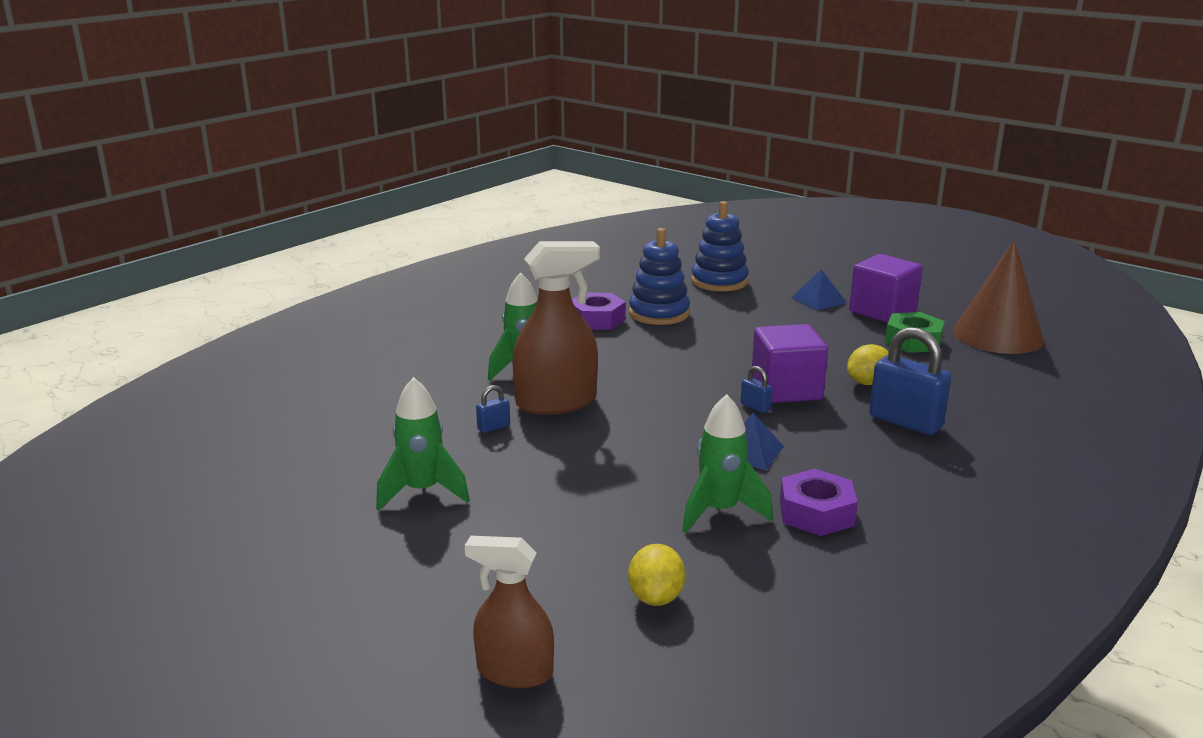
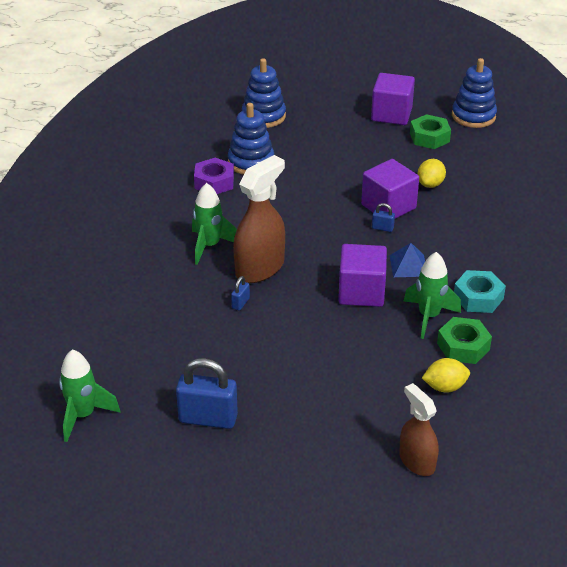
camera: 30 degrees left, 15 degrees up
(422, 492) = (249, 370): green rocket -> green rocket (83, 415)
(514, 672) = (417, 461): brown spray bottle -> brown spray bottle turned 75 degrees clockwise
(655, 459) = (361, 292): none -> purple cube
(656, 597) = (444, 387): yellow lemon -> yellow lemon turned 75 degrees counterclockwise
(735, 560) = (463, 346): none -> green nut
(816, 513) = (478, 297): purple nut -> turquoise nut
(818, 300) = (344, 115): blue pyramid -> none
(905, 422) = (474, 210): blue padlock -> blue padlock (208, 418)
(997, 335) = (473, 116): brown cone -> blue stacking toy

